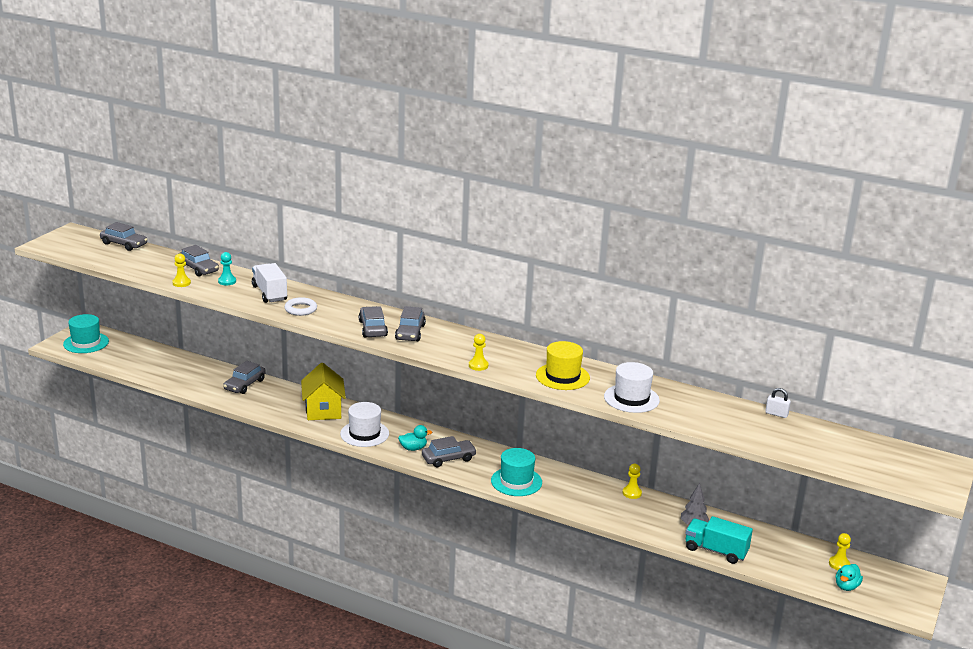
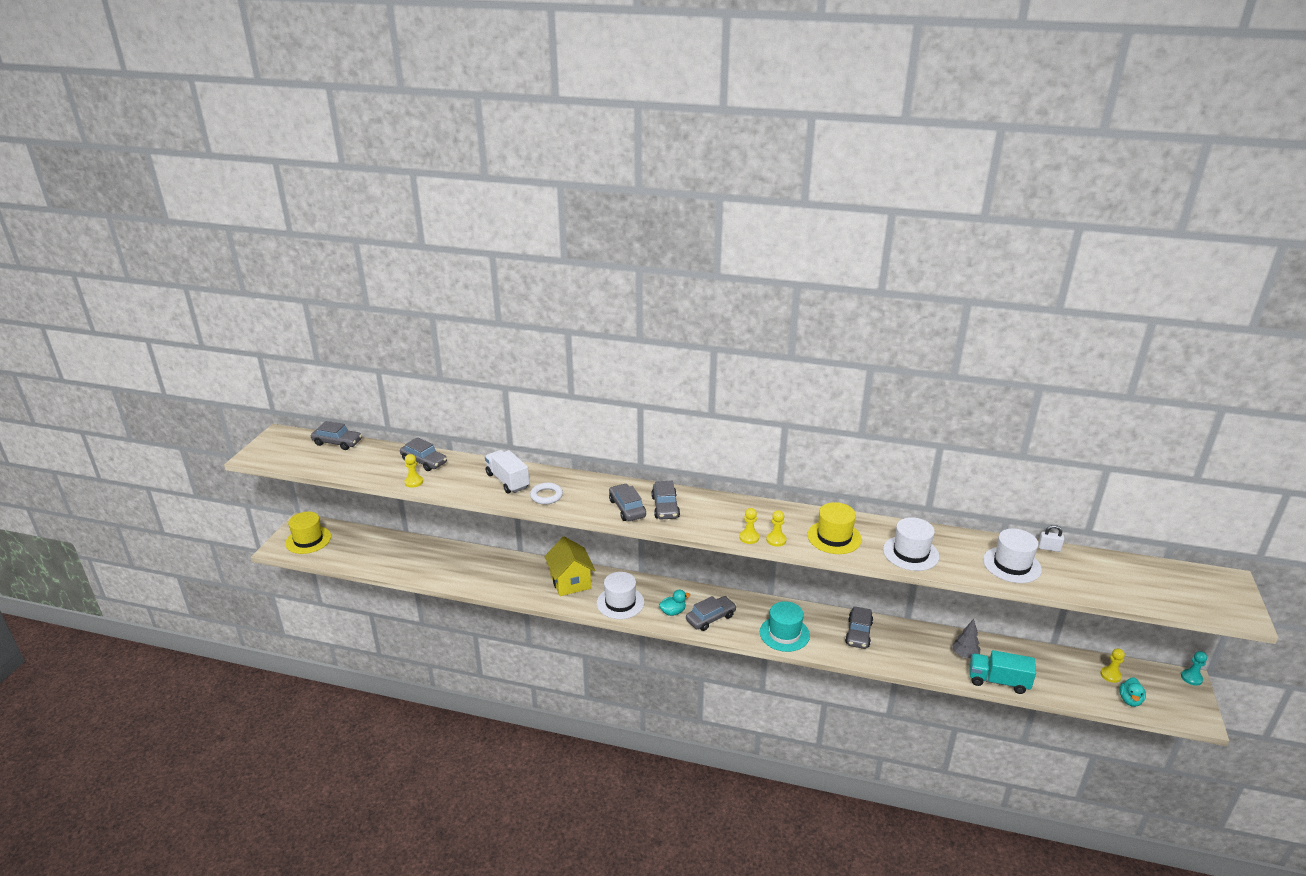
camera: 10 degrees left, 5 degrees up
(86, 343) = (308, 540): turquoise hat -> yellow hat
(227, 281) = (459, 473): turquoise pawn -> turquoise pawn (1191, 678)
(244, 384) = (483, 564): grey car -> grey car (858, 633)
(632, 493) = (893, 627): yellow pawn -> yellow pawn (776, 540)
(728, 421) = (1012, 565): none -> white hat

